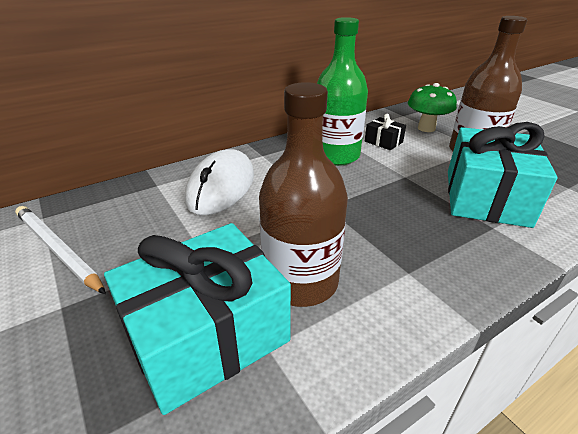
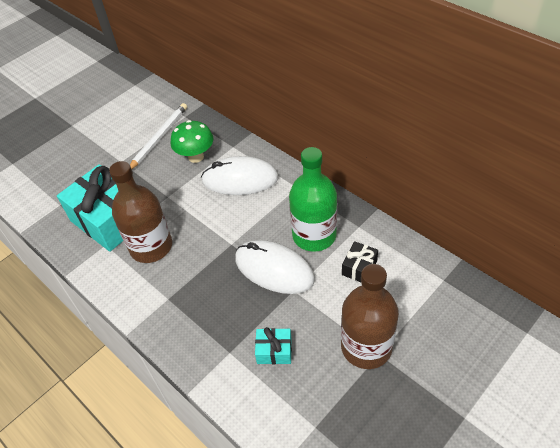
camera: 80 degrees right, 15 degrees up
(375, 183) = (274, 269): none -> white mouse
(426, 128) = (413, 304): green mushroom -> green mushroom (196, 157)
(486, 197) = (274, 351): turquoise gift -> turquoise gift, size x0.44

